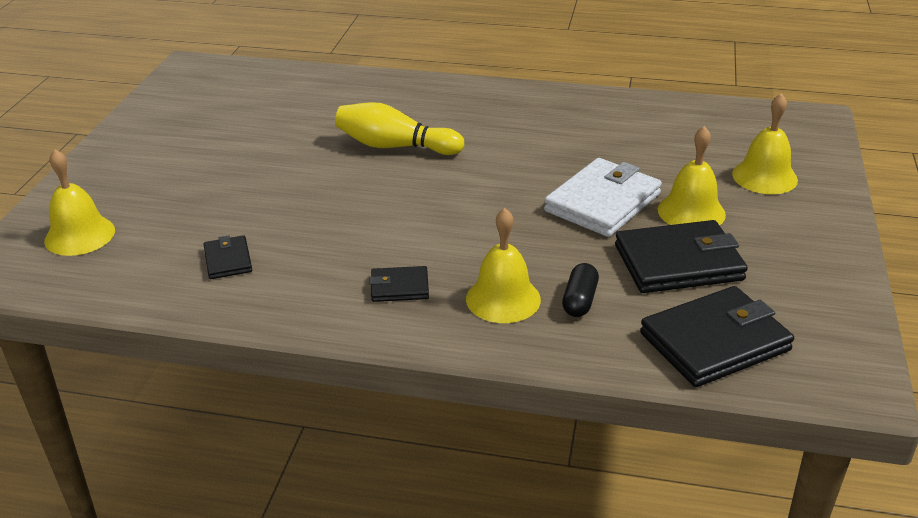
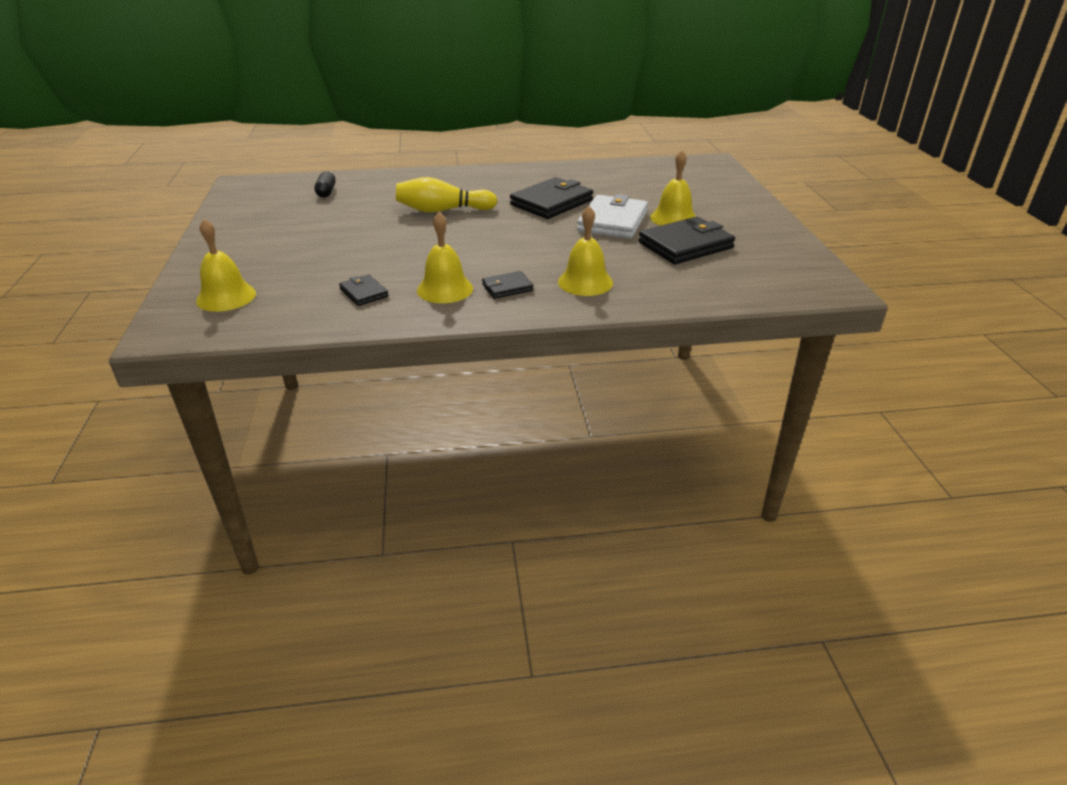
camera: 20 degrees left, 0 degrees up
(579, 300) = (637, 275): black capsule -> black capsule (326, 192)
(714, 342) = (738, 282): black wallet -> black wallet (551, 203)
(764, 177) = (705, 194): yellow bell -> yellow bell (445, 289)

